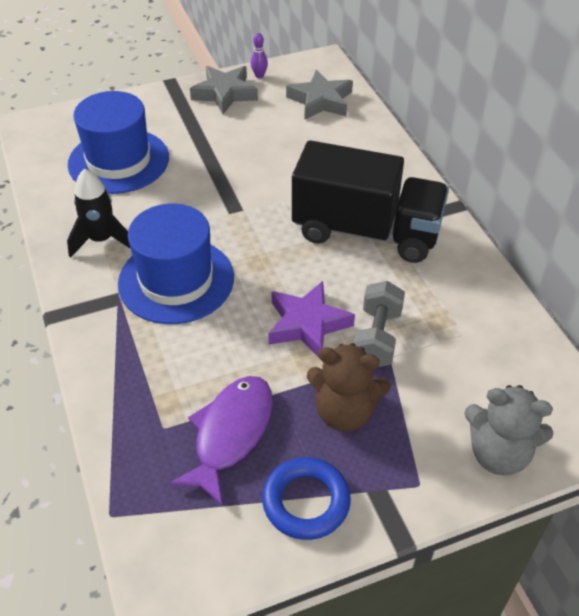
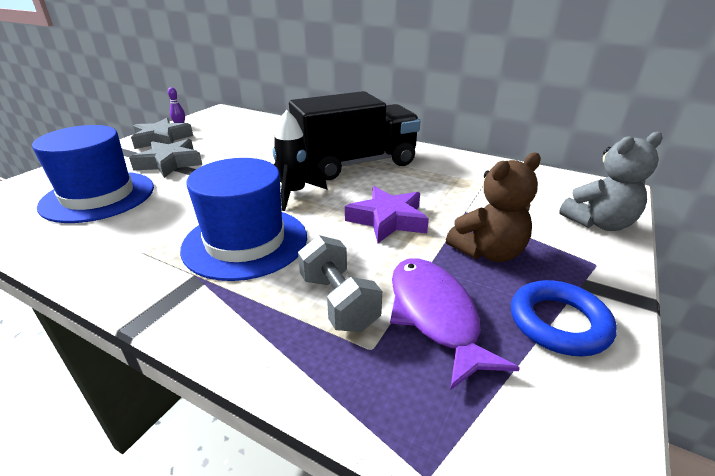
camera: 40 degrees left, 15 degrees down
(102, 240) = (134, 248): black rocket -> black rocket (294, 194)
(320, 101) = (241, 124): grey star -> grey star (169, 163)
(377, 338) = (442, 206): grey dumbbell -> grey dumbbell (338, 302)

